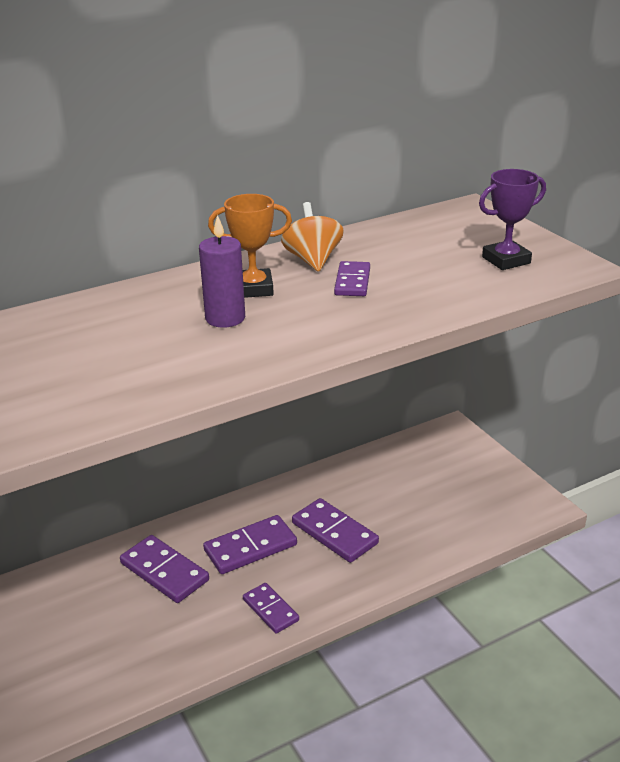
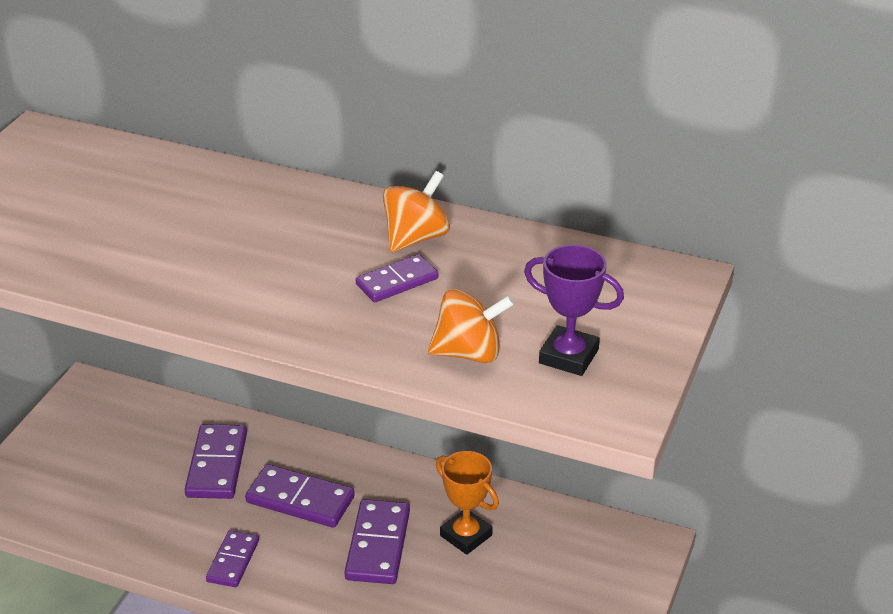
camera: 50 degrees right, 5 degrees up
(225, 318) = (243, 247): purple candle -> none
(253, 288) = (317, 234): orange trophy -> orange trophy (466, 535)
(463, 286) = (469, 353): none -> orange spinning top

